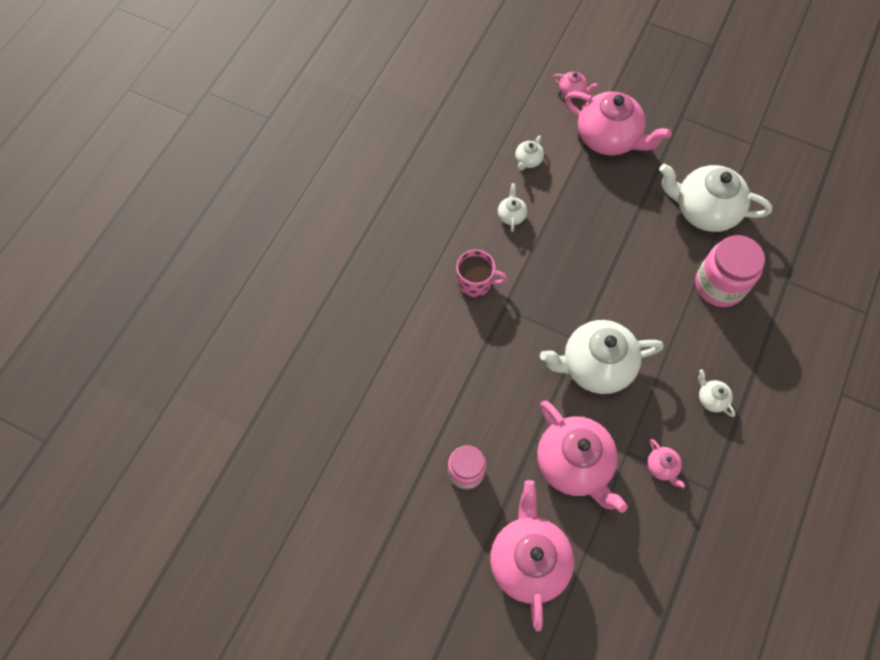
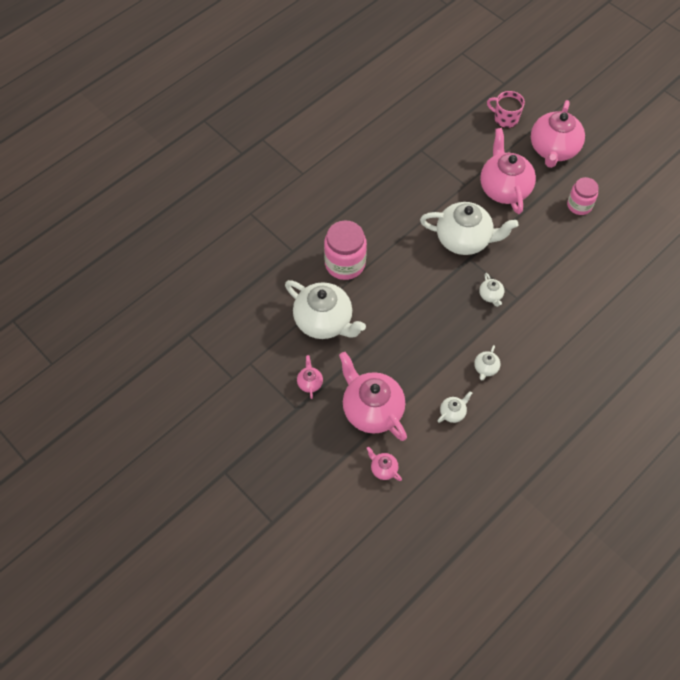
camera: 160 degrees left, 5 degrees down
(475, 283) = (534, 324): pink mug -> pink mug (505, 118)
(662, 467) = (446, 170): pink teapot -> pink teapot (310, 383)
(711, 399) = (393, 196): white teapot -> white teapot (490, 295)

